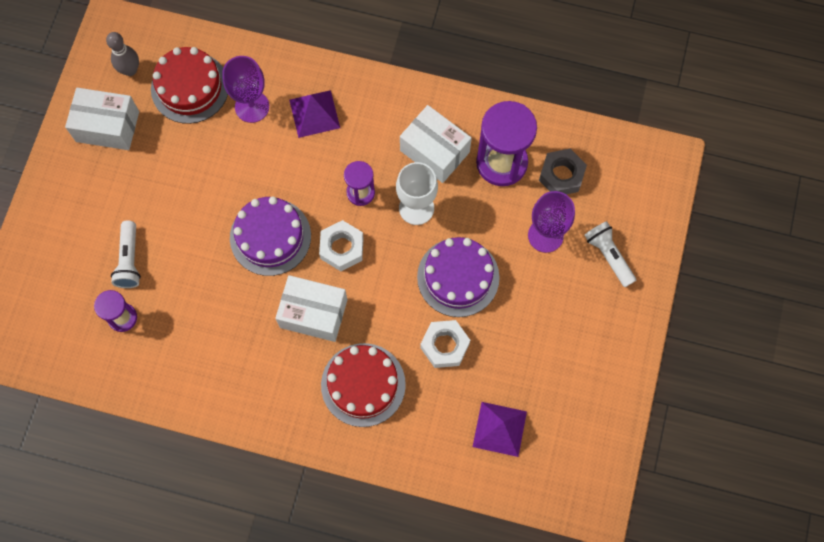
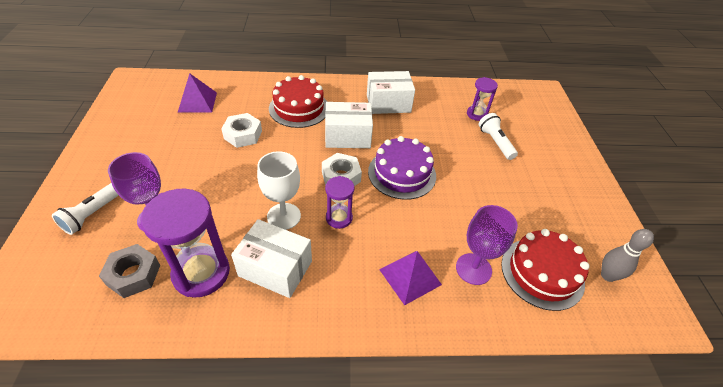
camera: 160 degrees right, 25 degrees down
(107, 126) = (584, 223): white box -> white box (388, 103)
(458, 277) = (237, 175): purple cake -> none
(608, 256) = (92, 214): white flashlight -> white flashlight turned 75 degrees clockwise

